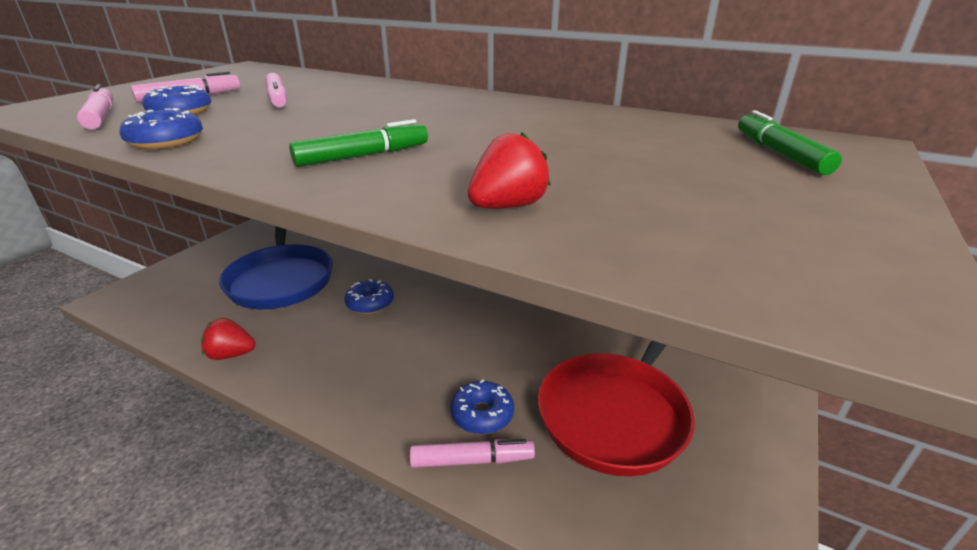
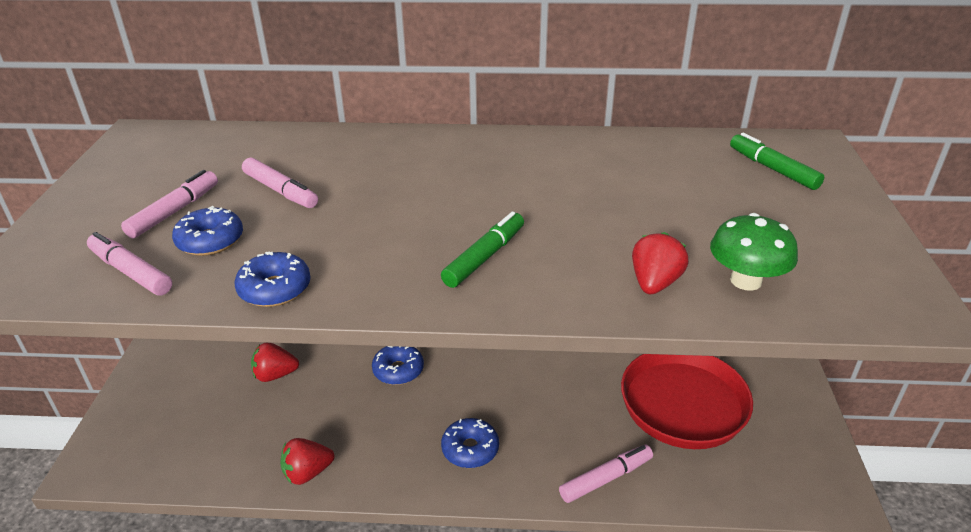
camera: 25 degrees left, 5 degrees up
(281, 279) = (275, 375): blue pan -> red strawberry
(482, 414) = (585, 439): blue donut -> blue donut (470, 449)
(630, 228) = (745, 281): none -> green mushroom

